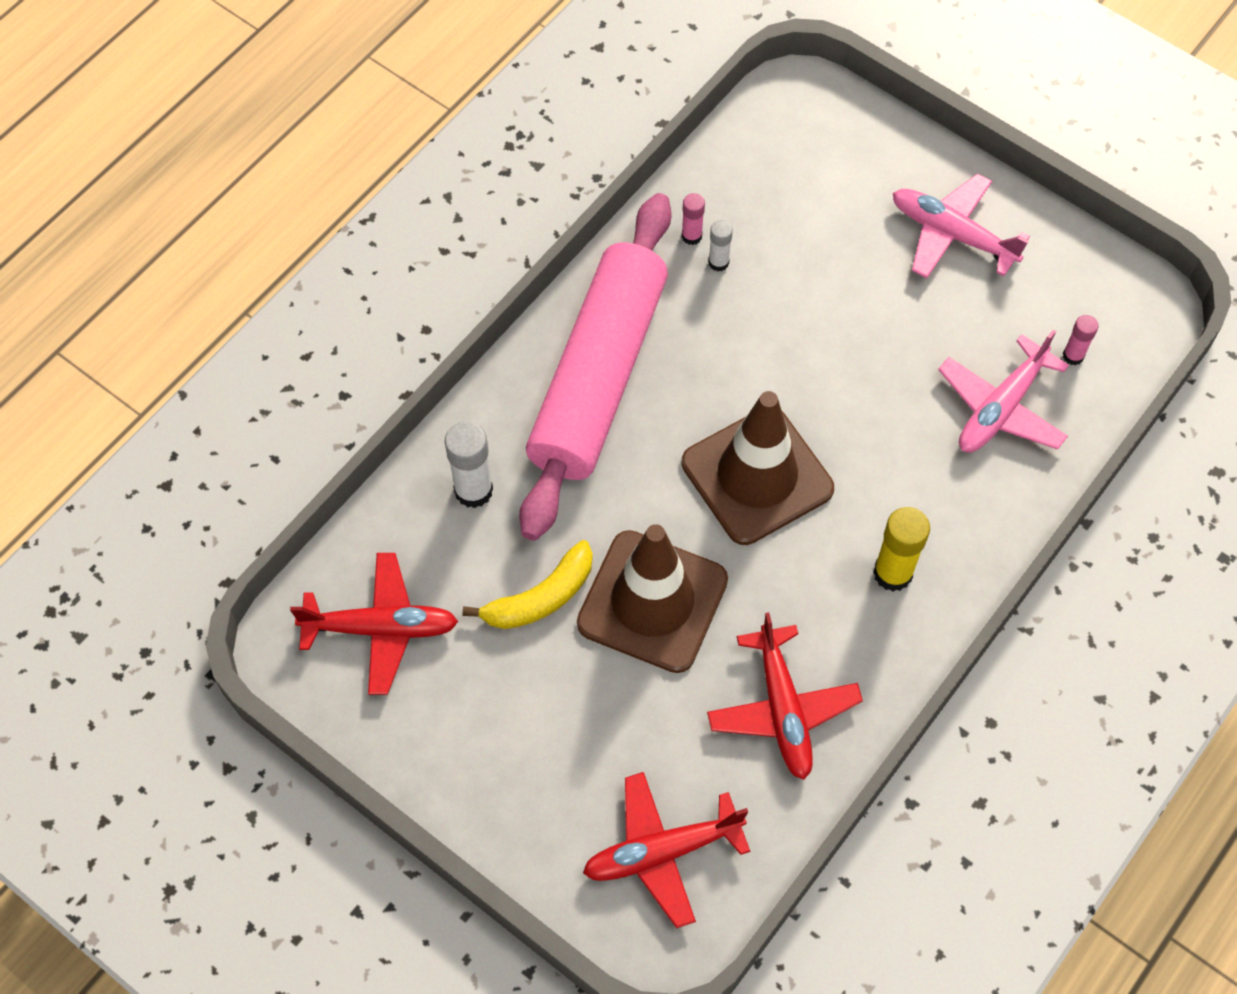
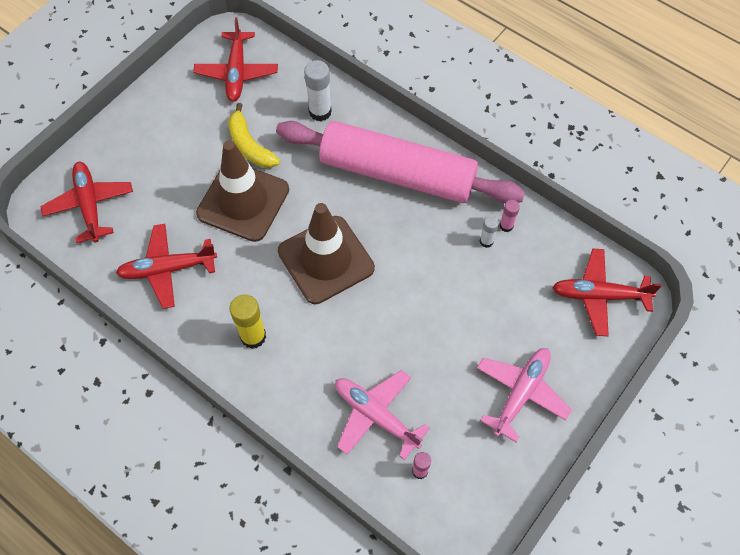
camera: 90 degrees right, 0 degrees up
(800, 134) = (599, 295): none -> red plane

